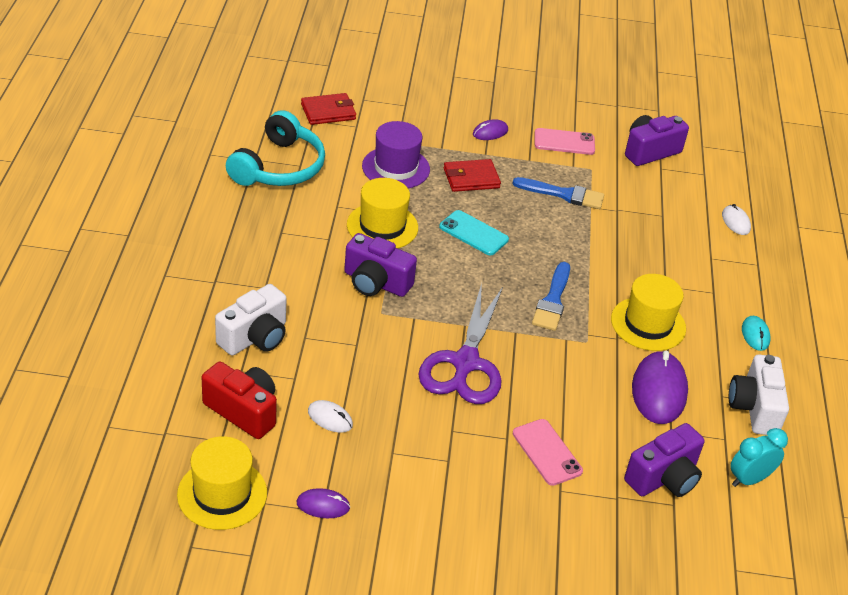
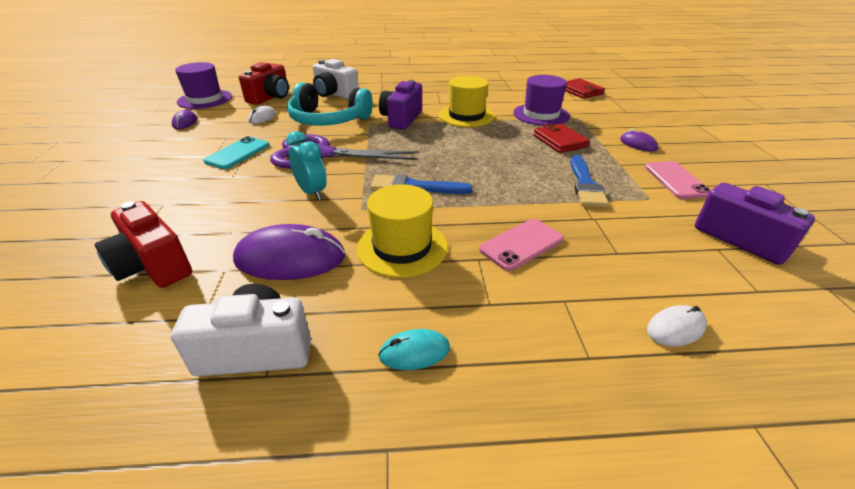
camera: 85 degrees right, 5 degrees down
(222, 494) = (205, 99): yellow hat -> purple hat
(279, 167) = (502, 85): turquoise headphones -> turquoise headphones (328, 120)
(473, 233) = (485, 147): turquoise phone -> turquoise phone (237, 153)
(547, 452) = (211, 195): pink phone -> pink phone (521, 244)
(664, 478) = (153, 266): purple camera -> red camera
(749, 479) = (122, 342): turquoise clock -> turquoise clock (312, 192)

